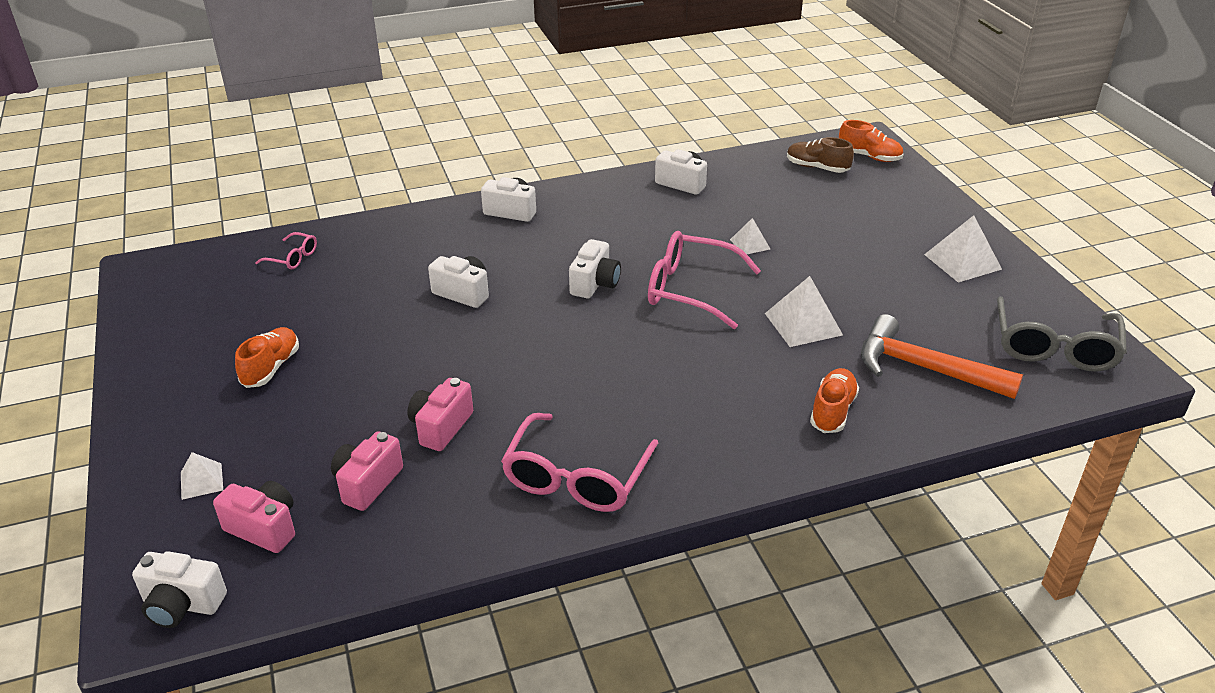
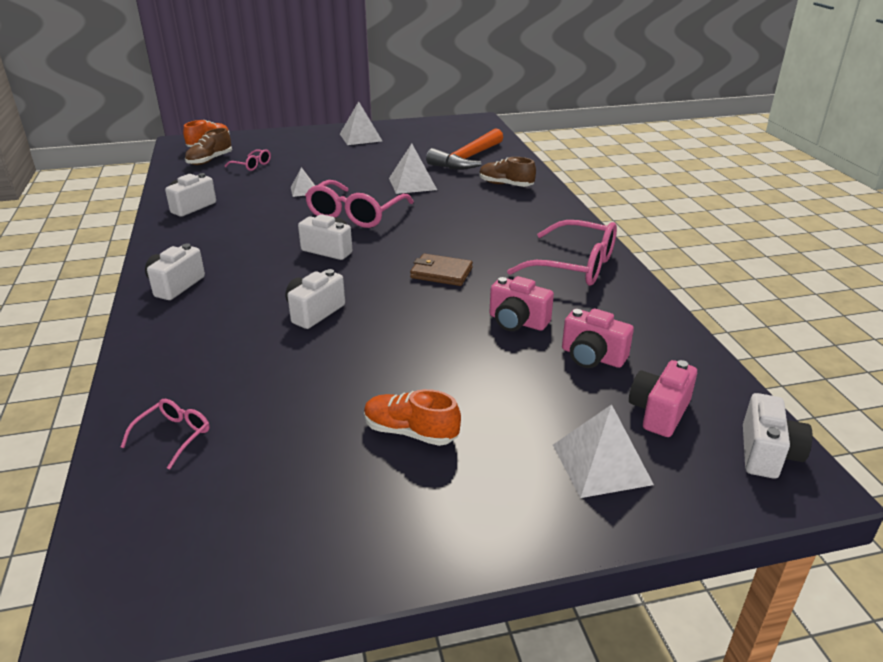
camera: 85 degrees left, 5 degrees down
(201, 481) = (601, 464): white pyramid -> white pyramid, size x1.72
(548, 366) = (441, 273): none -> brown wallet
(814, 197) = (252, 165): none -> pink glasses
(832, 411) = (505, 185): orange shoe -> brown shoe
(1054, 347) = (454, 130): grey glasses -> none

